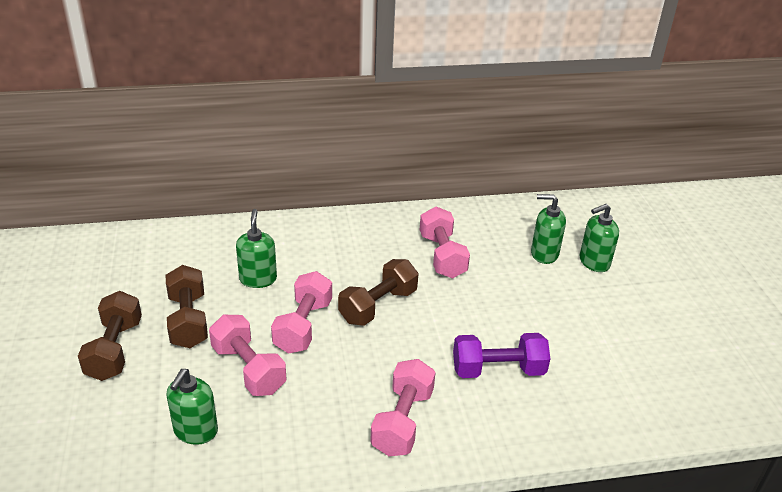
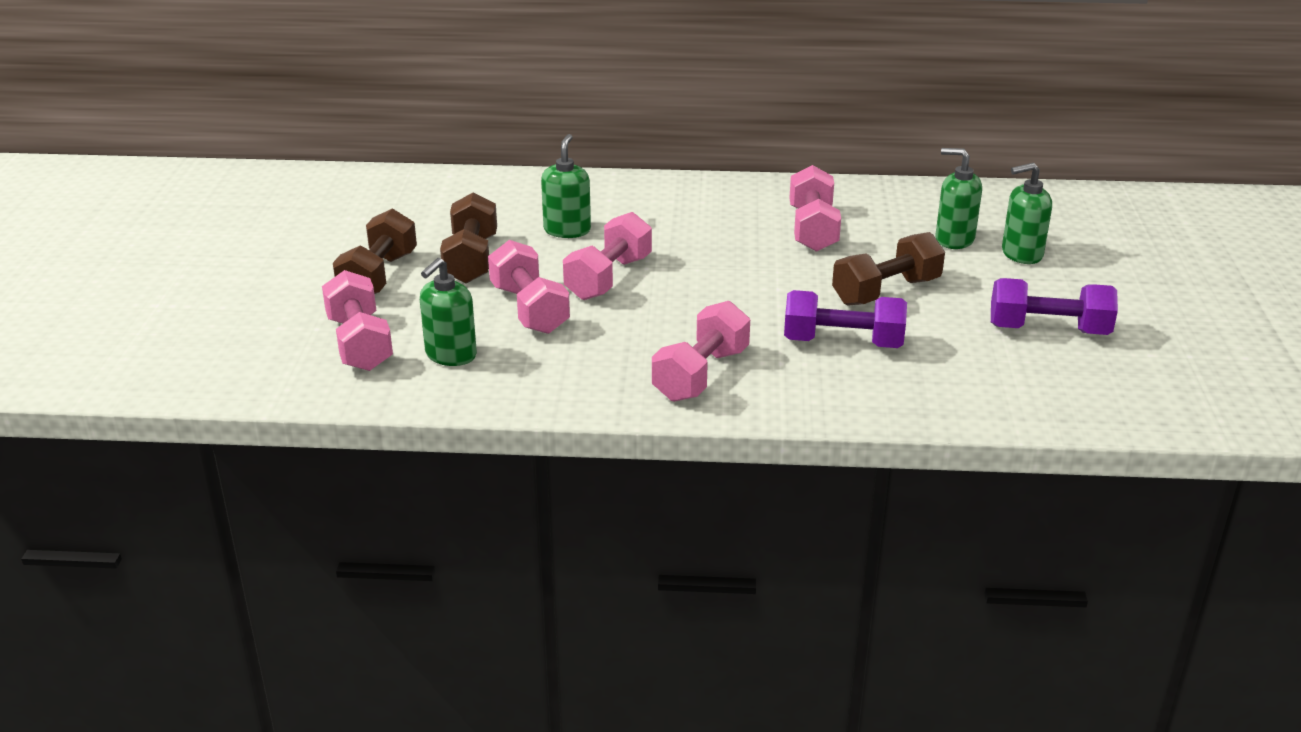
camera: 15 degrees right, 5 degrees down
(114, 429) = (360, 343): none -> pink dumbbell
(378, 306) = (710, 269): brown dumbbell -> brown dumbbell (886, 291)
(636, 335) = (1048, 330): none -> purple dumbbell

